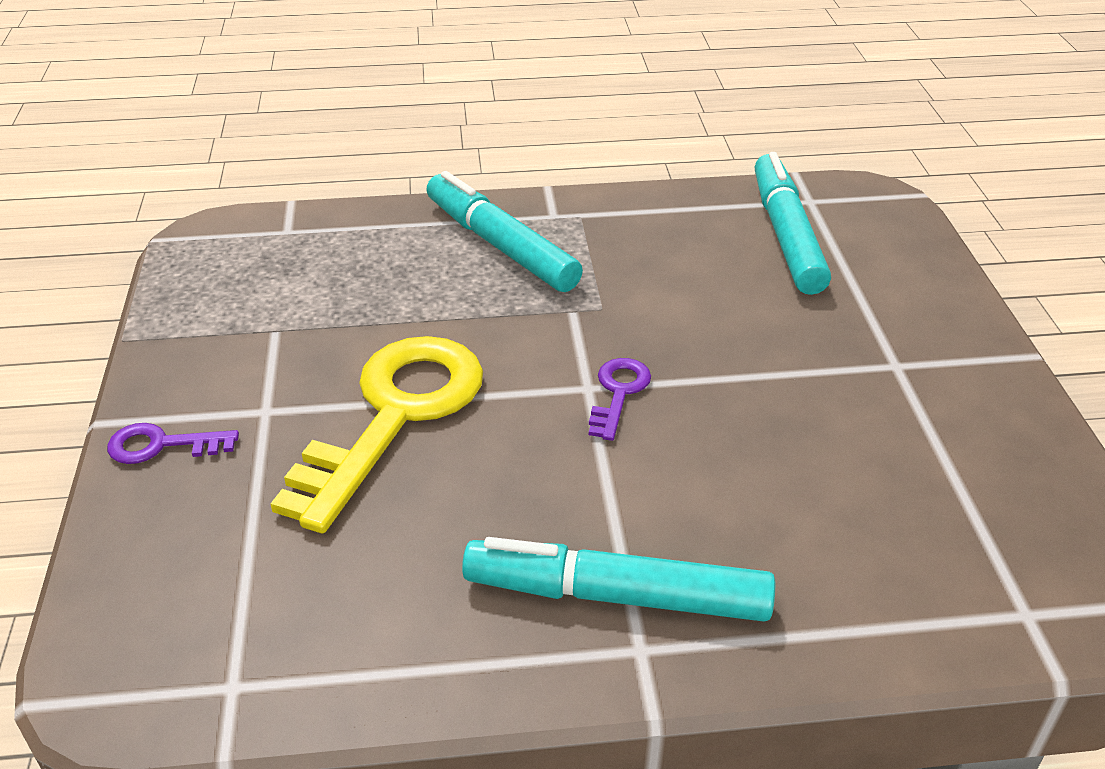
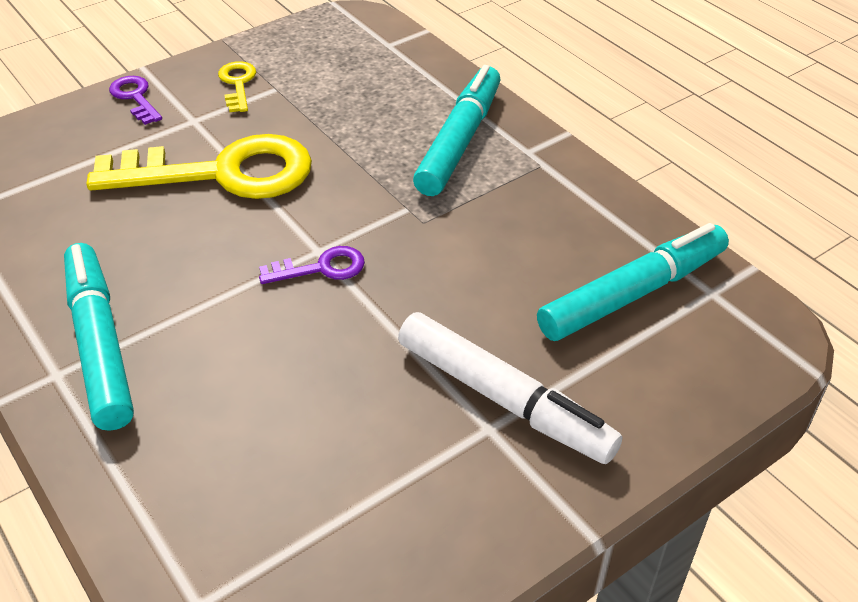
camera: 60 degrees right, 5 degrees up
(234, 354) = (237, 84): none -> yellow key
(868, 345) = (503, 399): none -> white marker

